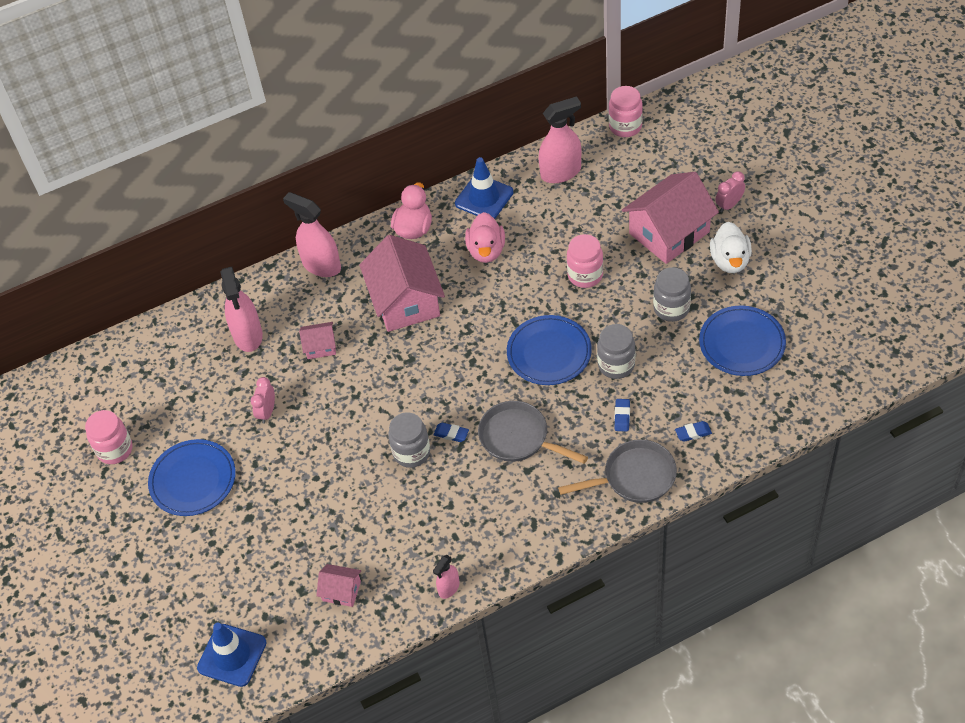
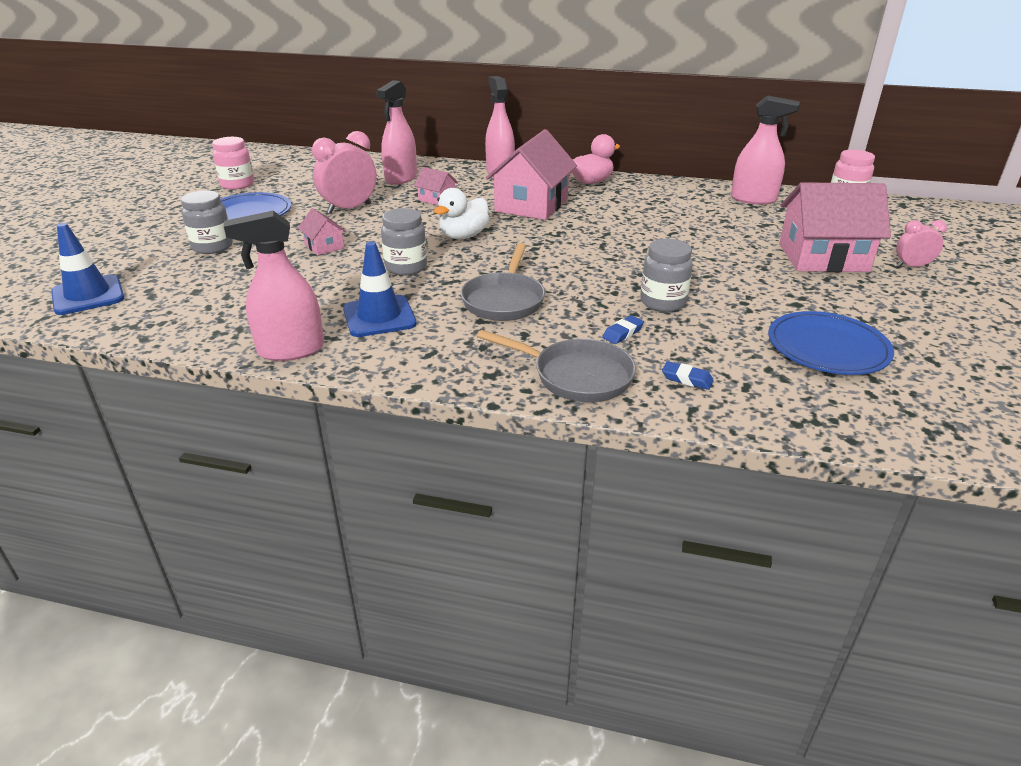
camera: 35 degrees right, 20 degrees down
(267, 412) = (349, 208): pink clock -> pink clock, size x1.76
(341, 591) = (218, 306): pink house -> pink house (324, 246)
(449, 588) = (291, 350): pink spray bottle -> pink spray bottle, size x1.88
(451, 434) = (453, 273): blue eraser -> none
(484, 198) = (668, 188): blue traffic cone -> blue traffic cone (379, 316)
(486, 251) = (633, 208): pink duck -> none
(518, 438) = (504, 300): grey pan -> grey pan turned 150 degrees counterclockwise
(549, 352) = (608, 270): blue plate -> none
(585, 275) = (704, 248): pink jar -> none
(671, 308) = (769, 296): grey jar -> grey jar (212, 247)
(730, 261) = (875, 295): white duck -> white duck (463, 236)

